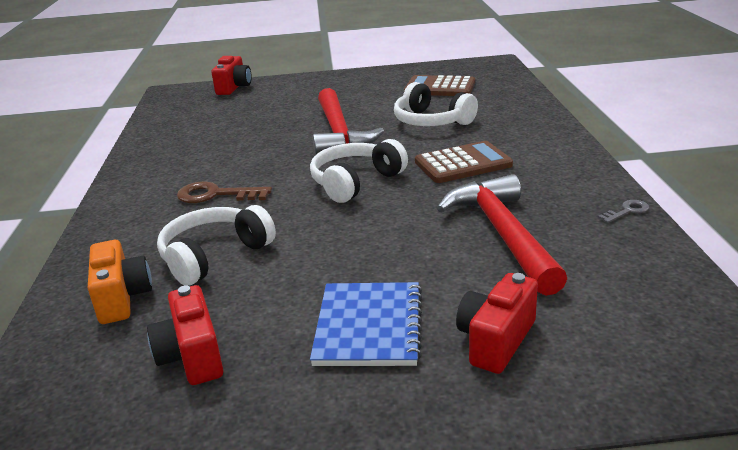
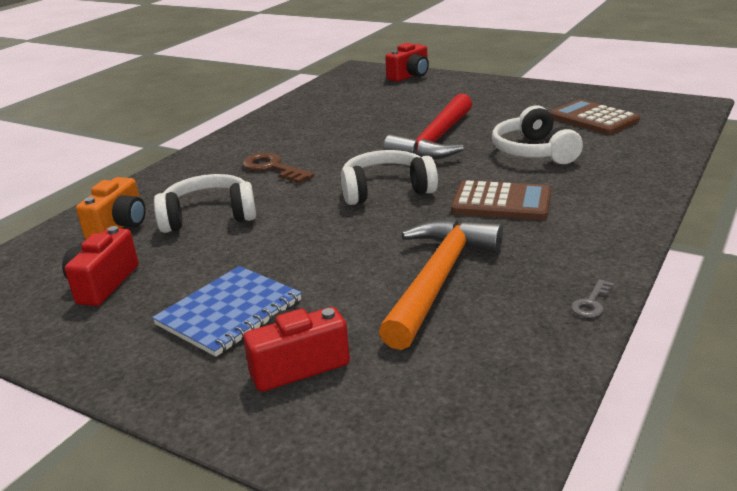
camera: 35 degrees right, 0 degrees up
(502, 234) = (438, 279): red hammer -> orange hammer
(627, 211) = (591, 303): grey key -> grey key turned 120 degrees clockwise

